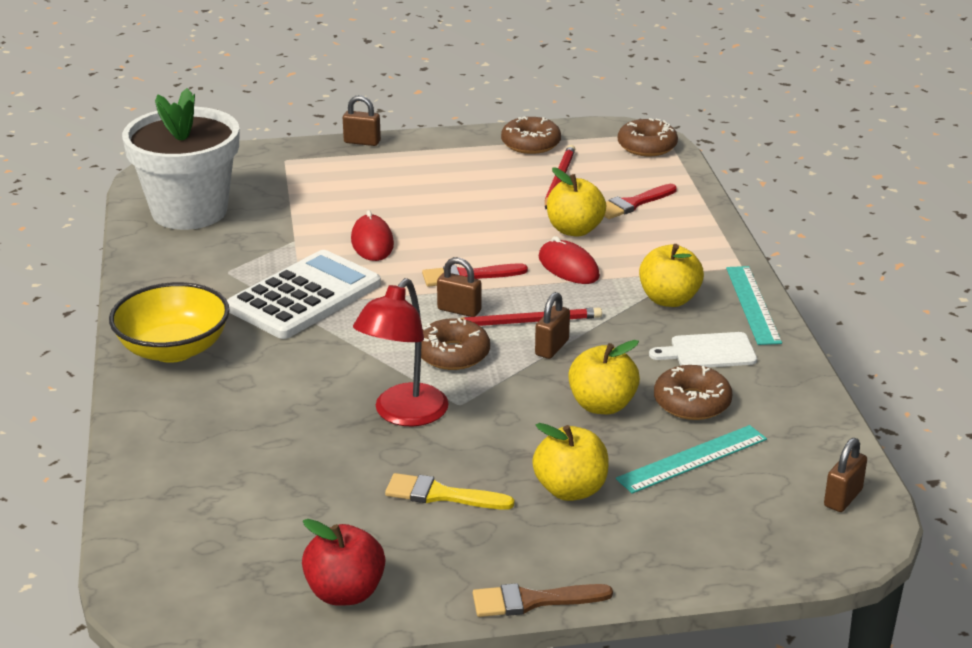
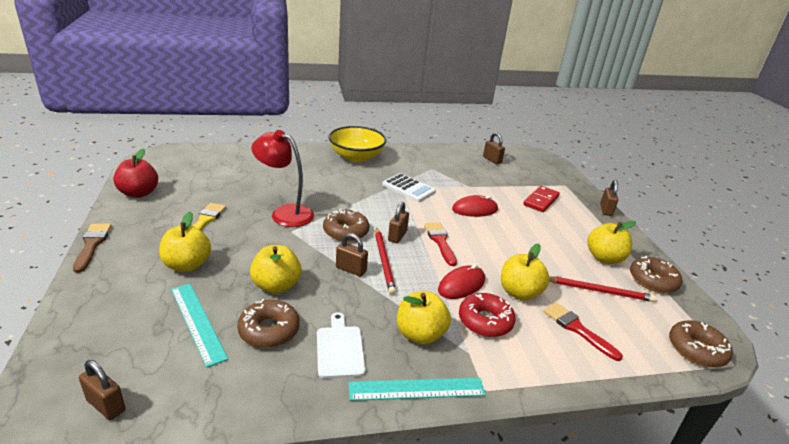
camera: 85 degrees right, 0 degrees up
(189, 211) = (492, 160): white flower pot -> brown padlock
(304, 296) = (408, 188): white calculator -> white calculator, size x0.61
(338, 186) = (541, 201): none -> red domino
(488, 165) = (604, 258): none -> yellow apple
(634, 257) = (485, 321): none -> red donut

